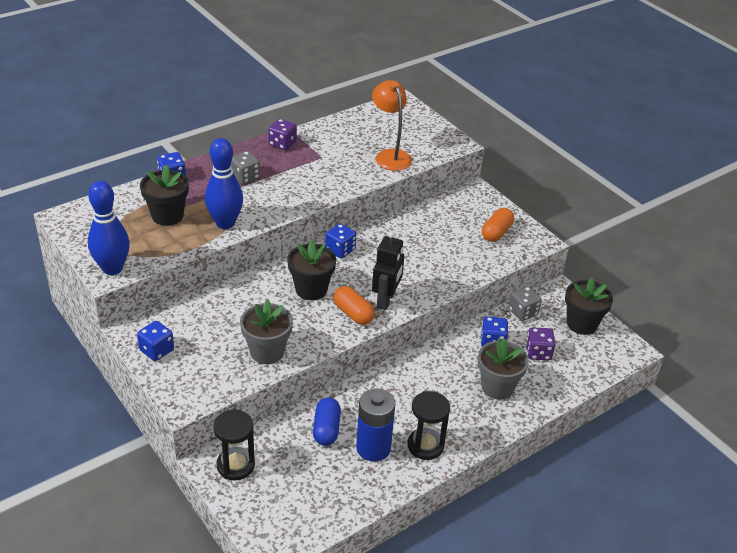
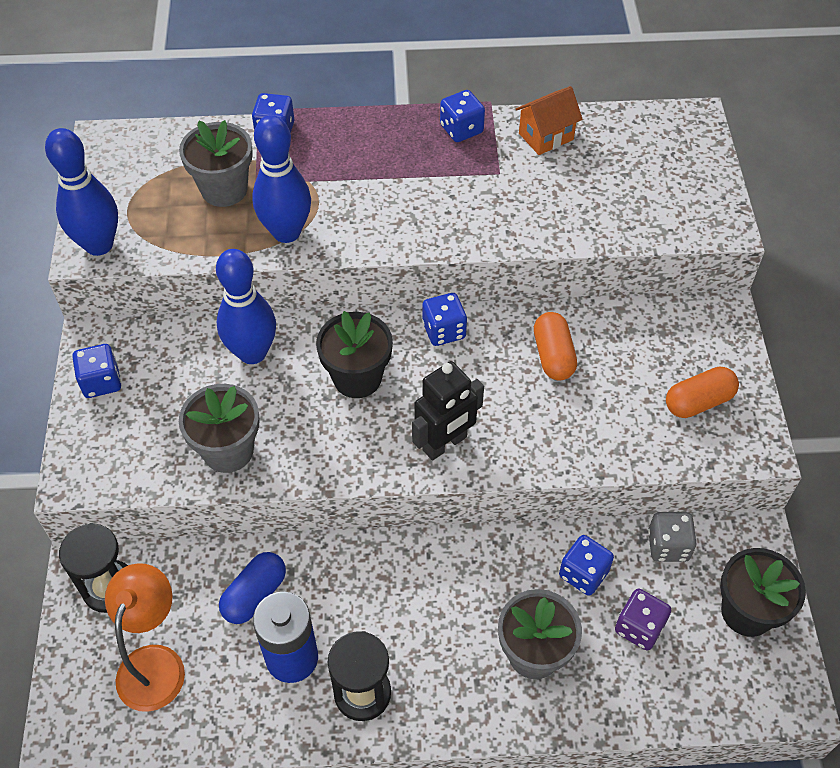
camera: 35 degrees right, 15 degrees up
(167, 216) = (224, 189): black flower pot -> grey flower pot
(239, 301) = (252, 353): none -> blue bowling pin
(245, 177) = (368, 166): grey dice -> none
(282, 144) = (461, 129): purple dice -> blue dice
(332, 133) = (546, 136): none -> orange house
(353, 313) = (383, 444): orange capsule -> orange capsule (553, 356)
(390, 155) = (602, 209): orange lamp -> orange lamp (155, 663)

